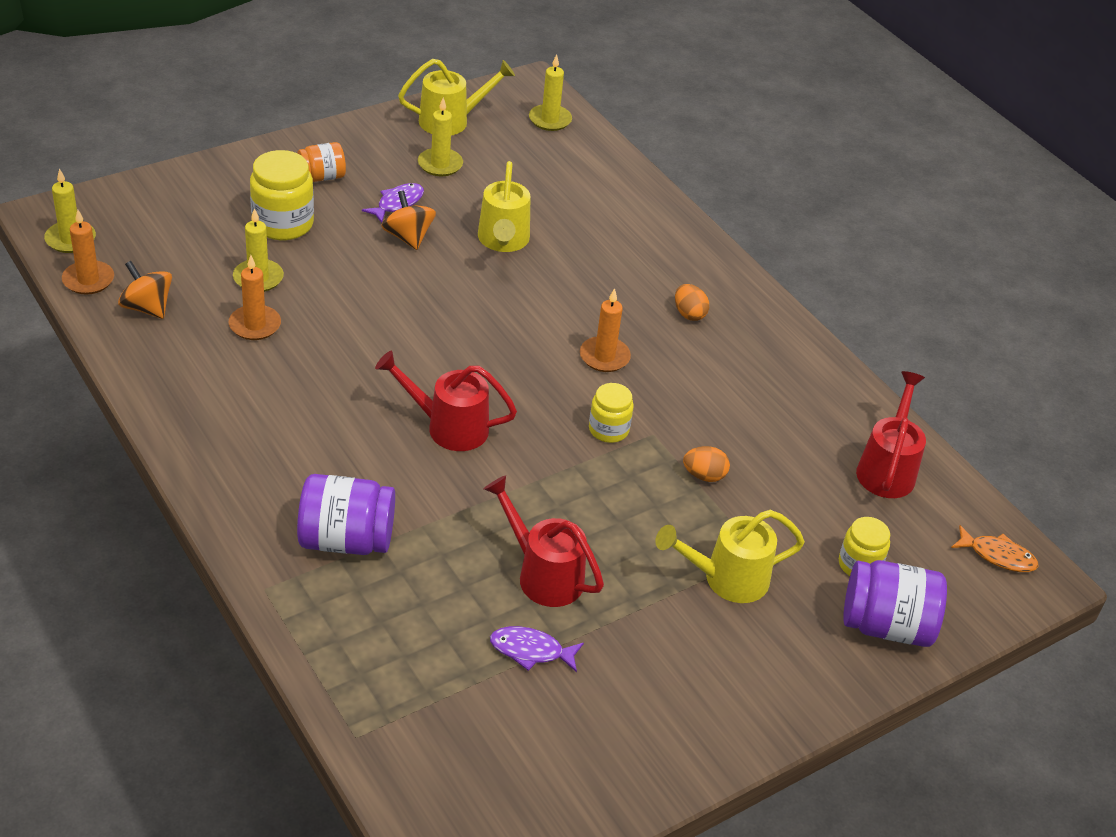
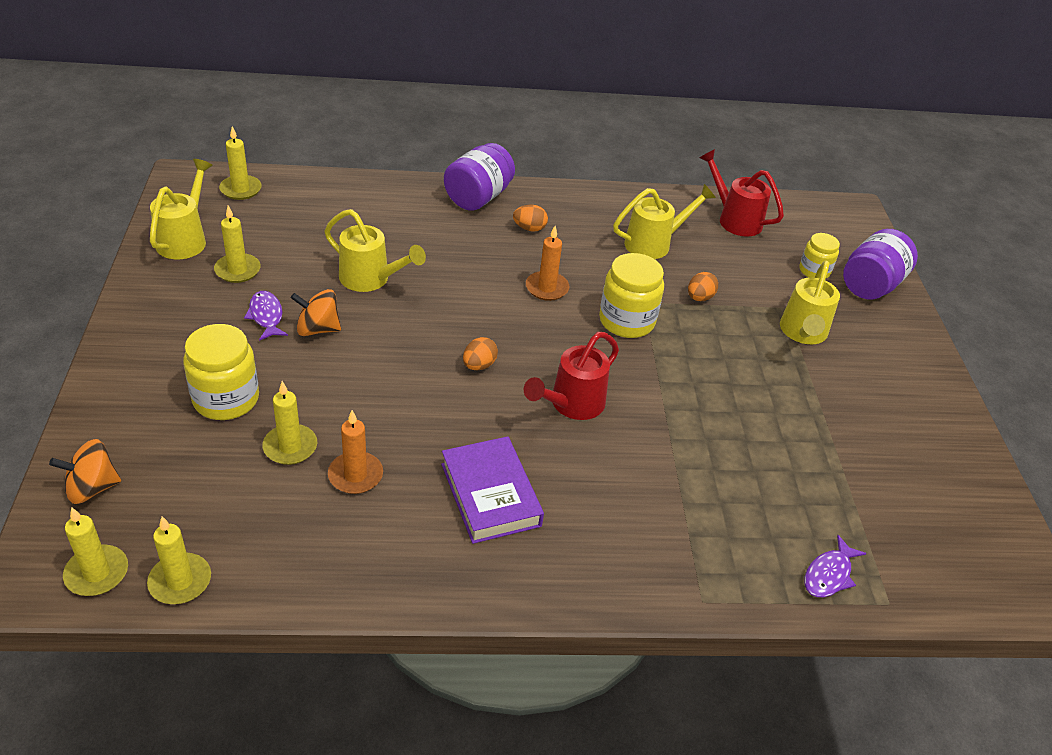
camera: 60 degrees left, 0 degrees up
(88, 280) = (180, 581): orange candle -> yellow candle
(147, 308) = (266, 547): orange spinning top -> orange spinning top (92, 488)
(292, 411) = (490, 494): none -> purple book
(322, 177) = (182, 346): orange jar -> none
(346, 540) = (669, 522): purple jar -> purple jar (478, 197)
(448, 349) = (479, 365): none -> orange egg
(531, 651) = (834, 461): purple fish -> purple fish (829, 574)
(543, 574) = (760, 421): red watering can -> none
(608, 429) = (626, 321): yellow jar -> yellow jar, size x1.65
(764, 413) = (654, 243): none -> yellow watering can
(997, 556) = (830, 215): orange fish -> none

